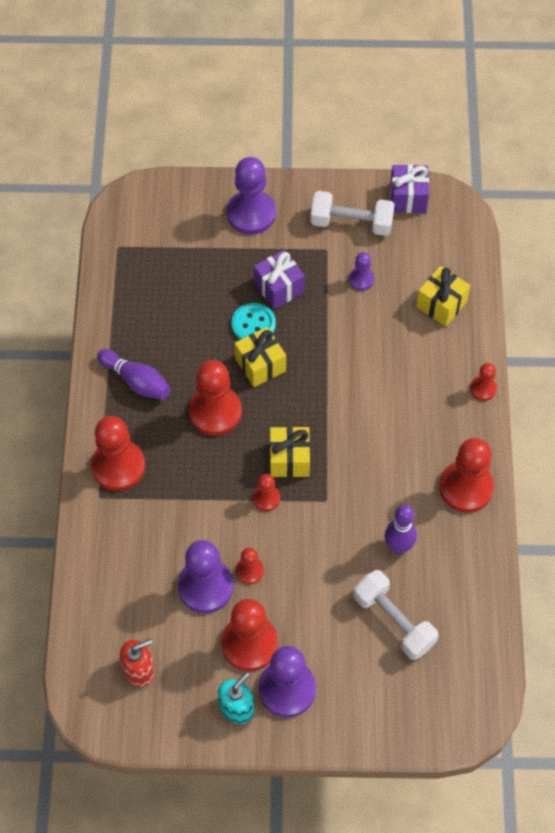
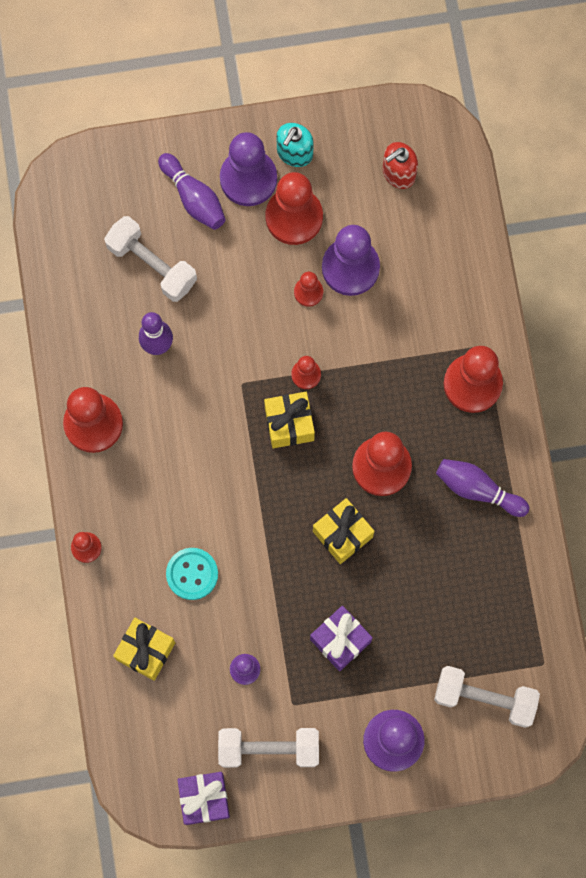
camera: 170 degrees right, 15 degrees up
(171, 231) = (484, 698): none -> white dumbbell
(253, 324) = (361, 586): turquoise button -> turquoise button (192, 574)
(344, 679) = (193, 198): none -> purple bowling pin

